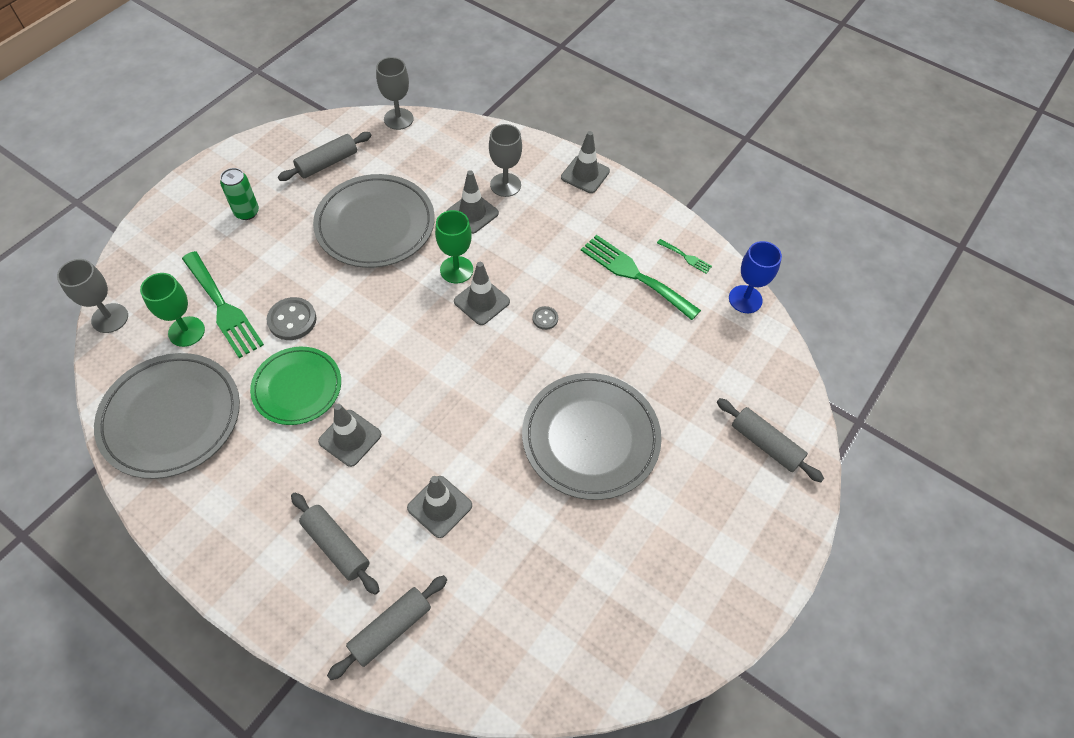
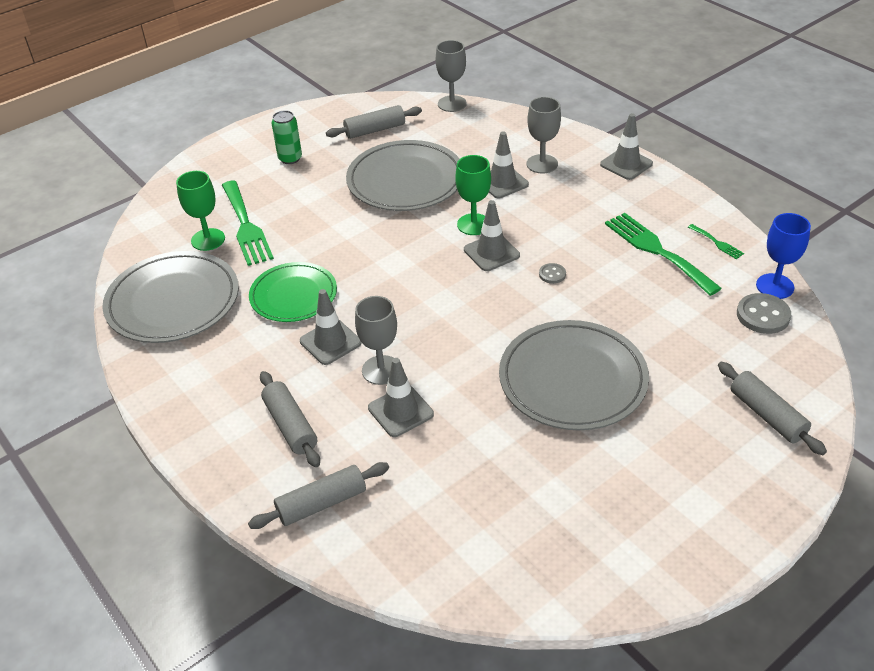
camera: 20 degrees right, 15 degrees down
(110, 318) = (145, 221): grey goblet -> grey goblet (381, 370)
(292, 320) = (305, 243): grey button -> grey button (763, 315)

